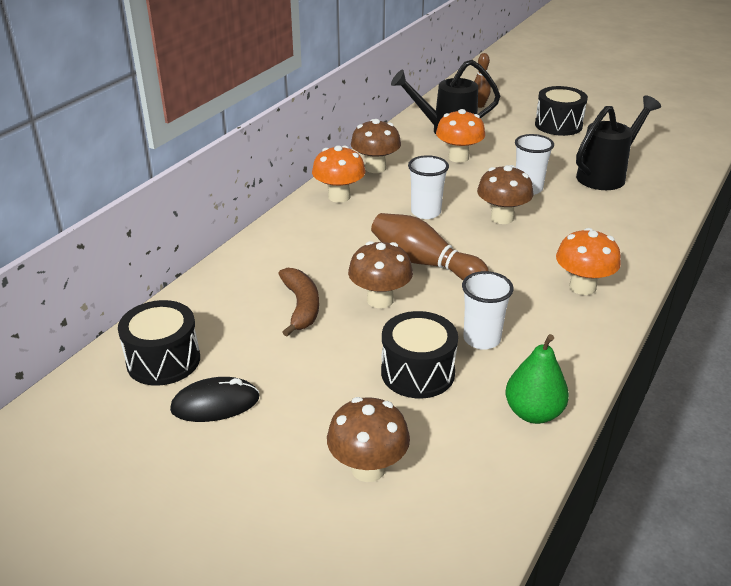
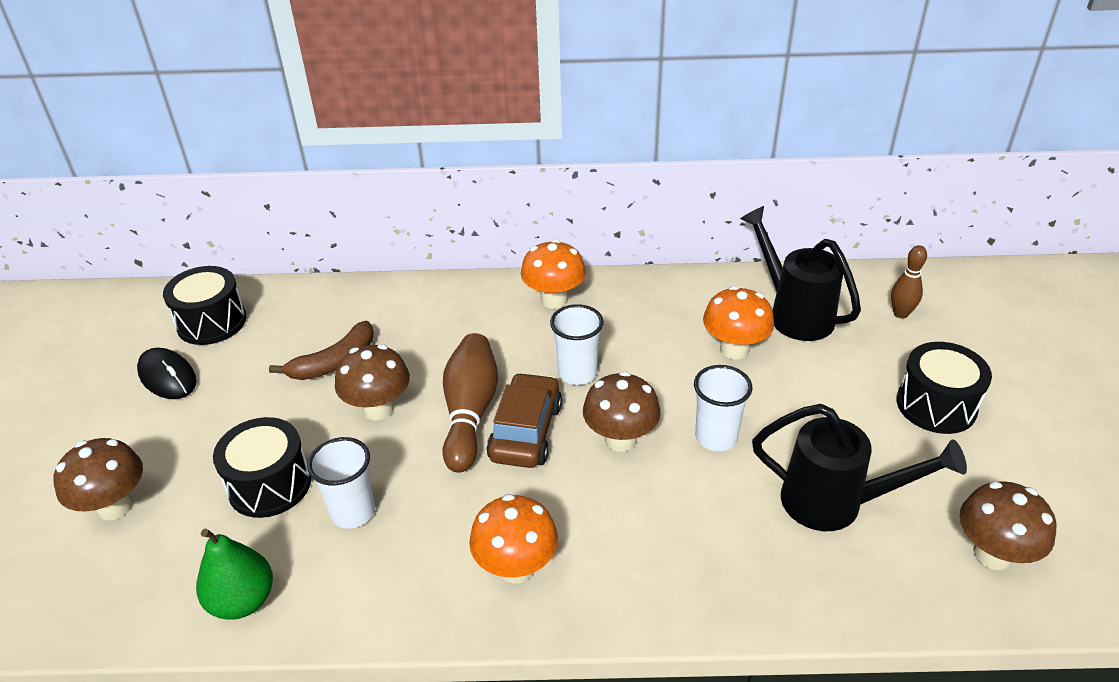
camera: 60 degrees right, 5 degrees up
(375, 168) = (641, 298): brown mushroom -> brown mushroom (992, 554)
(464, 248) = (525, 432): none -> brown car

